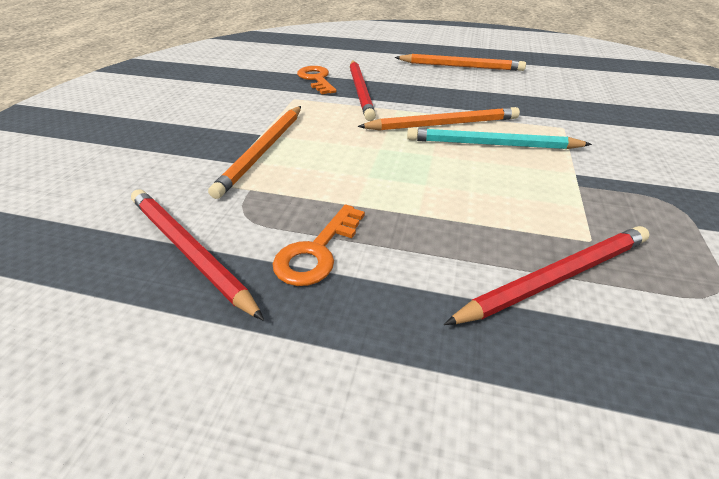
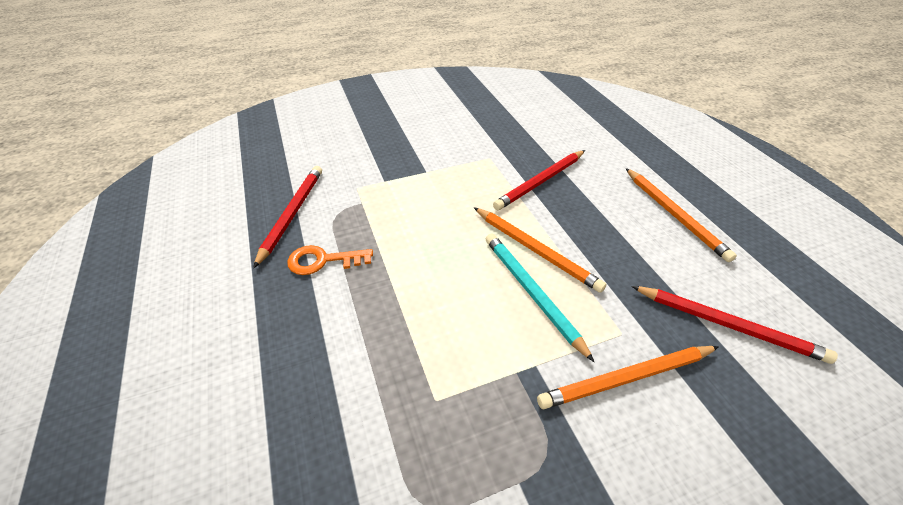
camera: 55 degrees right, 5 degrees up
(263, 151) = (406, 184): orange pencil -> orange pencil (627, 378)
(316, 79) = (533, 151): orange key -> none
(555, 277) = (373, 387): red pencil -> red pencil (728, 324)

